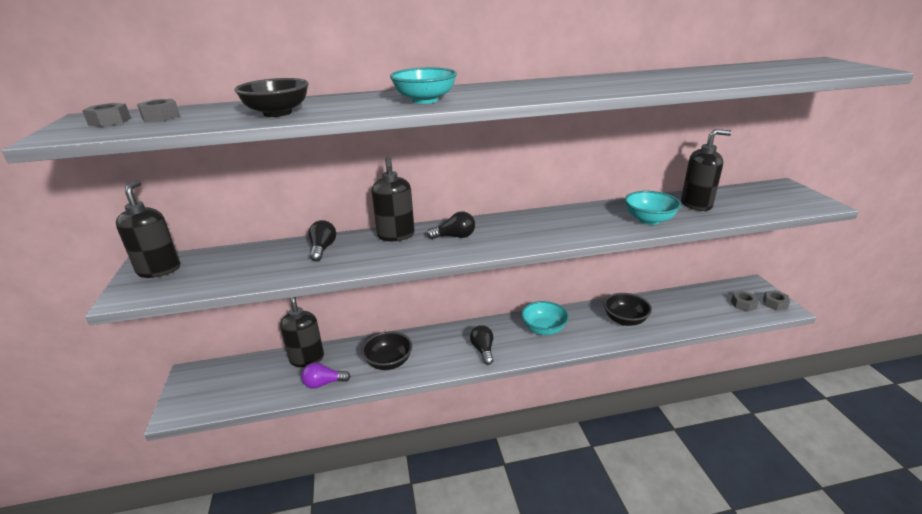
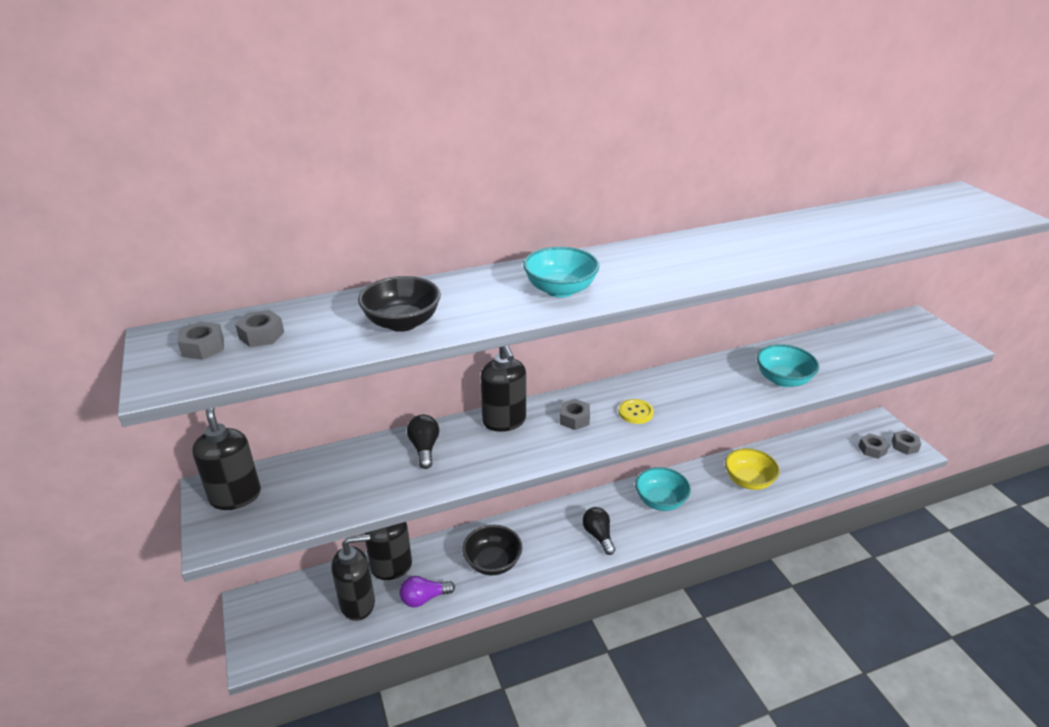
camera: 10 degrees left, 5 degrees up
(455, 237) = (574, 419): black light bulb -> grey nut
(509, 235) = (635, 412): none -> yellow button
(625, 320) = (748, 481): black bowl -> yellow bowl
(696, 205) = (828, 353): black soap dispenser -> black soap dispenser (358, 604)

